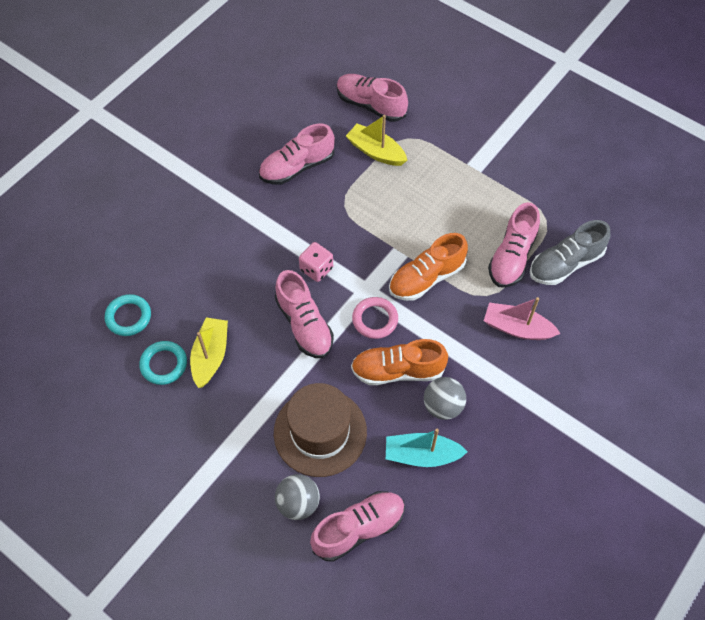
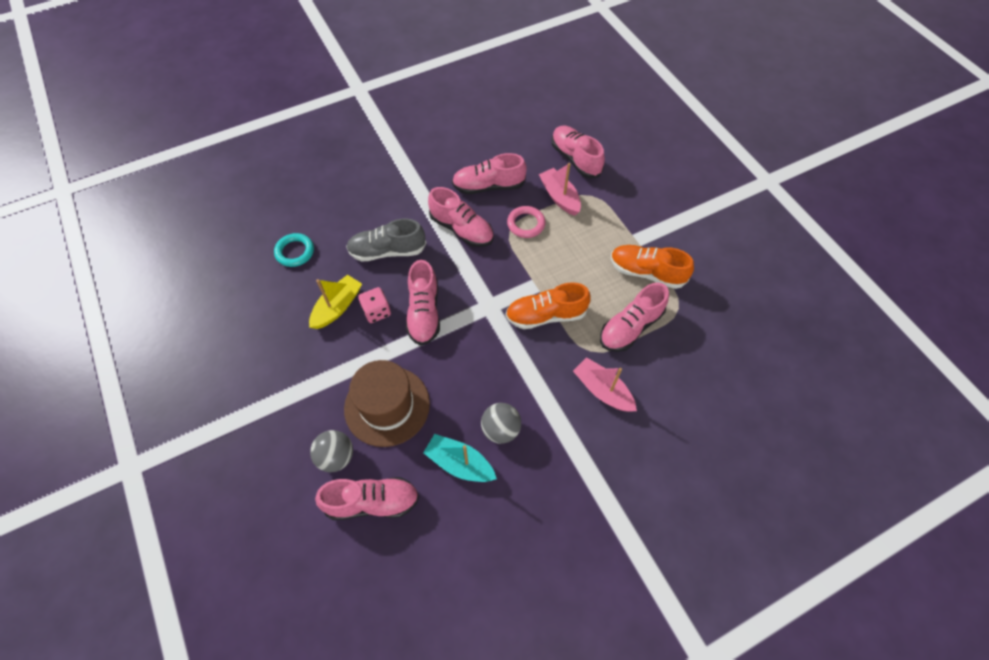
camera: 25 degrees right, 0 degrees up
(164, 364) = (299, 299): turquoise ring -> none
(294, 223) = (462, 229): none -> pink shoe
(316, 269) = (459, 272): pink dice -> pink dice (376, 311)
(375, 319) = (483, 332): pink ring -> pink ring (526, 224)
(376, 151) = (559, 197): yellow boat -> pink boat
(398, 371) = (479, 383): orange shoe -> orange shoe (646, 272)
(565, 264) = (676, 352): grey shoe -> grey shoe (387, 251)

